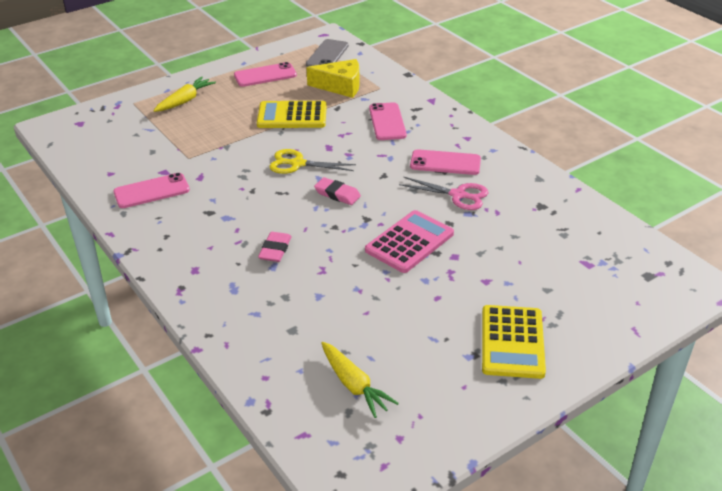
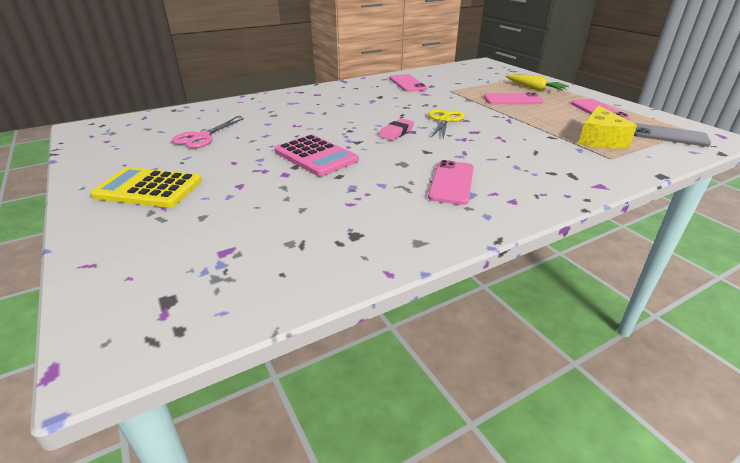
camera: 95 degrees right, 5 degrees down
(275, 250) = (327, 112): pink eraser -> none
(292, 116) = (526, 119): yellow calculator -> none
(354, 385) = (168, 130): yellow carrot -> none
(387, 122) = (532, 158): pink phone -> pink phone (512, 100)
(458, 195) = (387, 184): pink scissors -> pink scissors (201, 137)

